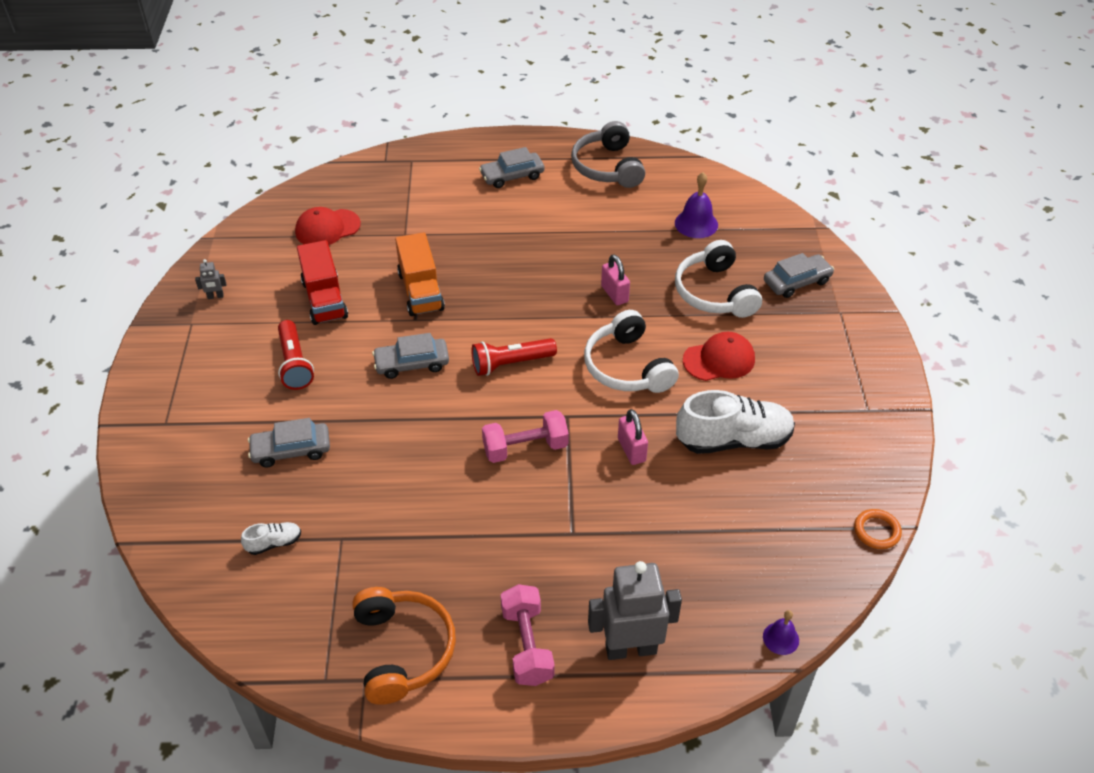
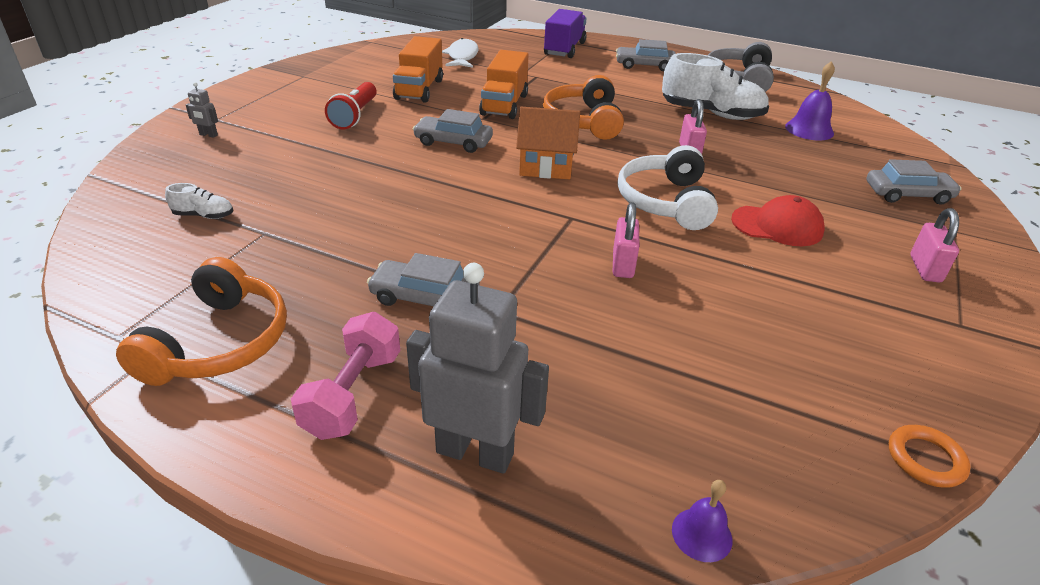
camera: 25 degrees right, 10 degrees down
(215, 296) = (338, 68): grey robot -> grey robot (208, 135)
(291, 450) = (292, 162): grey car -> grey car (425, 297)
(324, 299) = (419, 89): red truck -> orange truck
(327, 228) = (462, 56): red cap -> white fish
(420, 176) = (564, 49): none -> purple truck
(505, 287) = (583, 121): none -> orange headphones
(511, 364) = (546, 167): red flashlight -> orange house
(525, 448) = (507, 227): pink dumbbell -> none
(714, 293) = (801, 177): white headphones -> none
(733, 440) = (755, 295): white shoe -> white shoe (711, 114)
(832, 363) = (925, 269): none -> pink padlock

